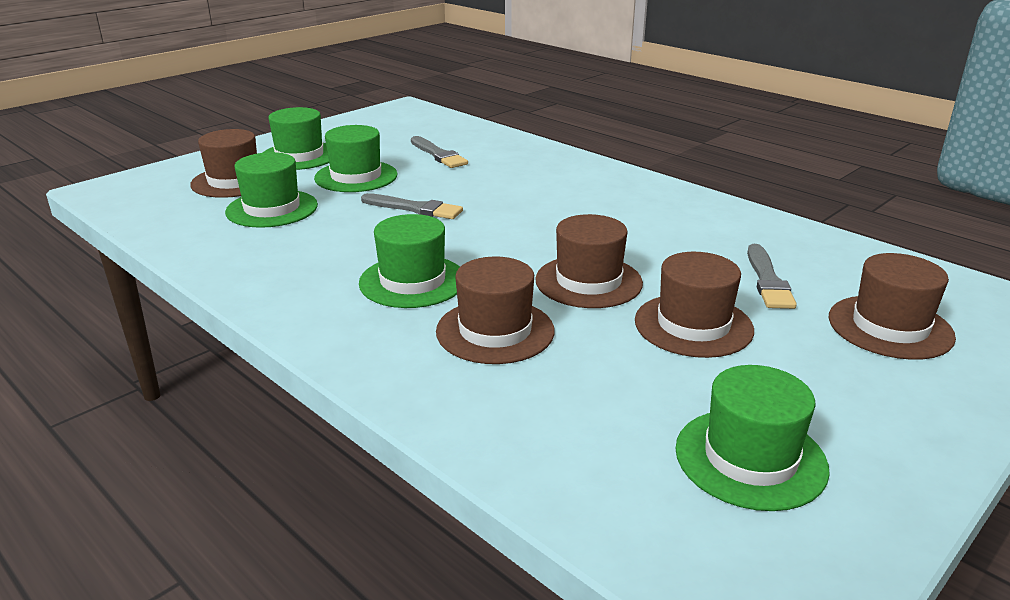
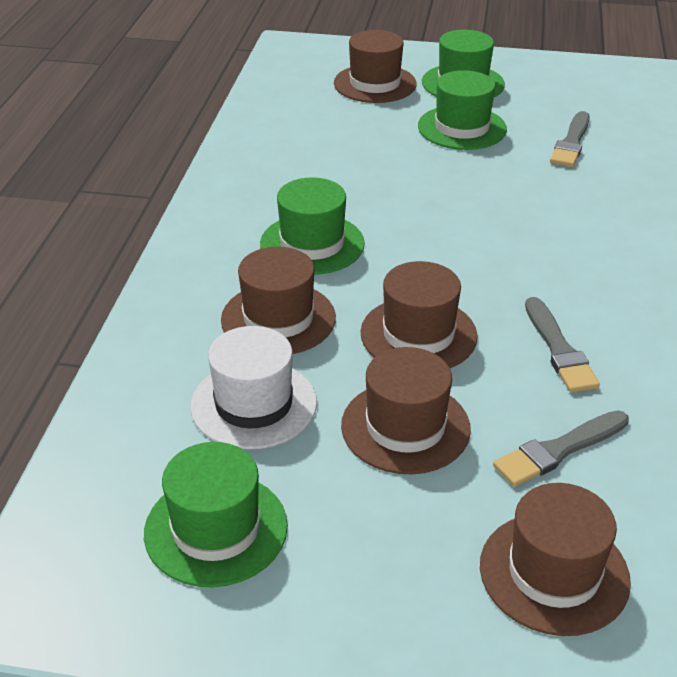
camera: 55 degrees right, 10 degrees up
(272, 209) = (351, 124): green hat -> none
(415, 208) = (440, 184): grey brush -> grey brush (559, 349)
(599, 382) = (253, 404): none -> white hat

